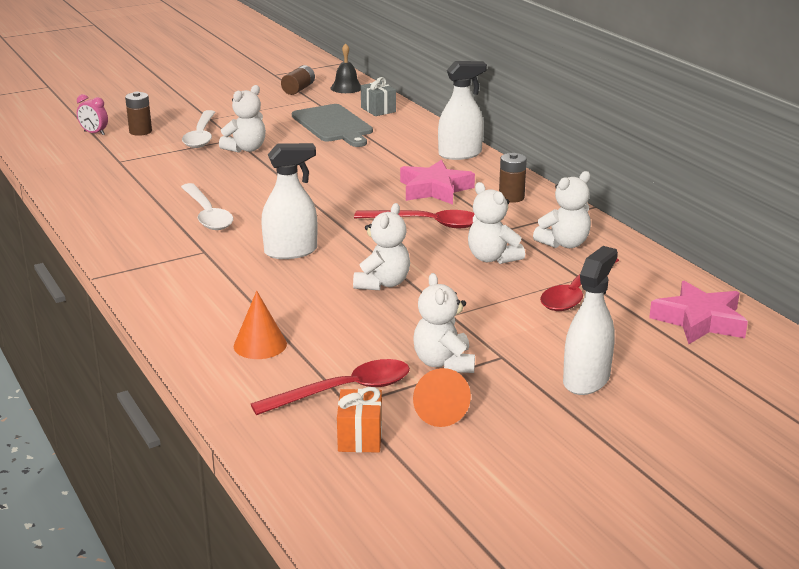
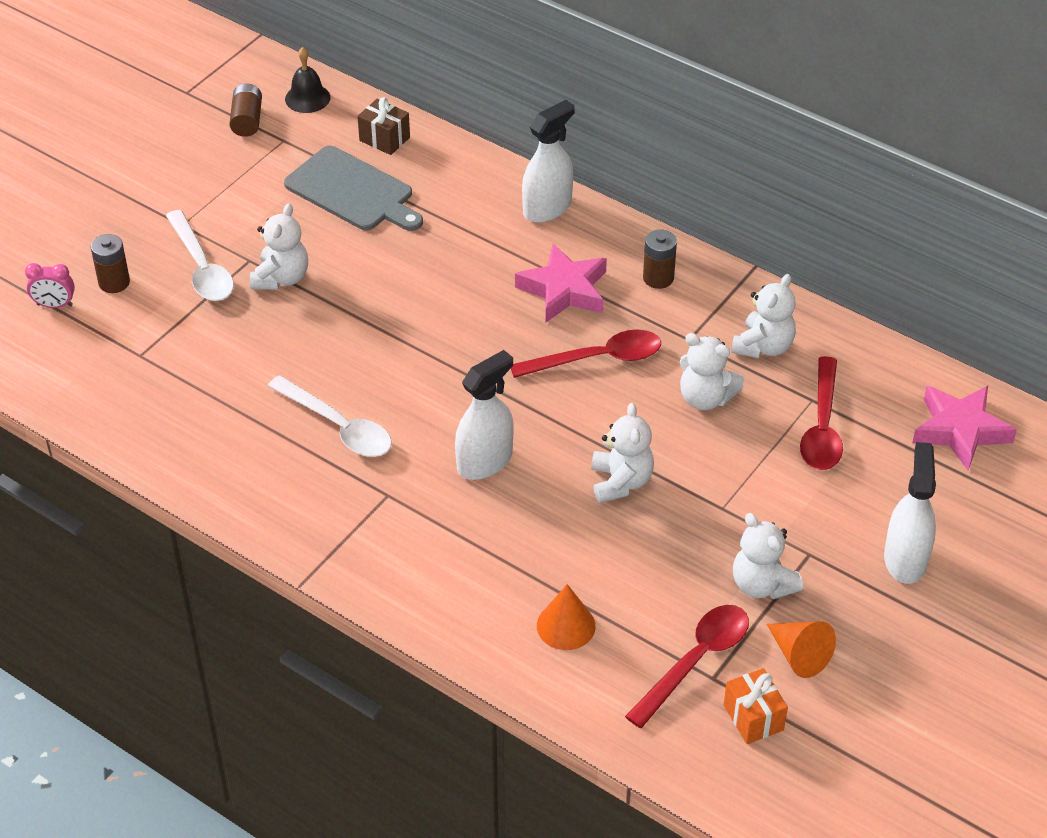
camera: 25 degrees left, 20 degrees up
(378, 110) = (384, 139): grey gift -> brown gift

